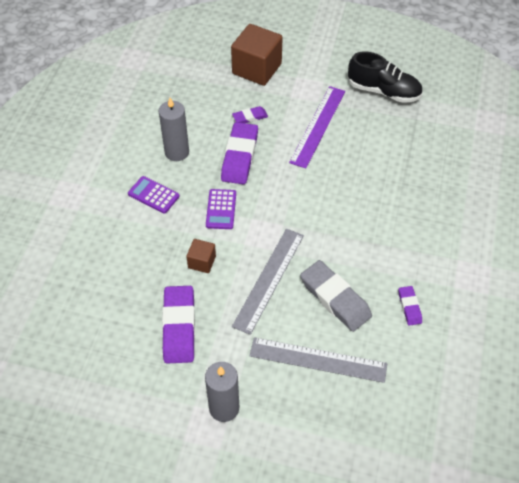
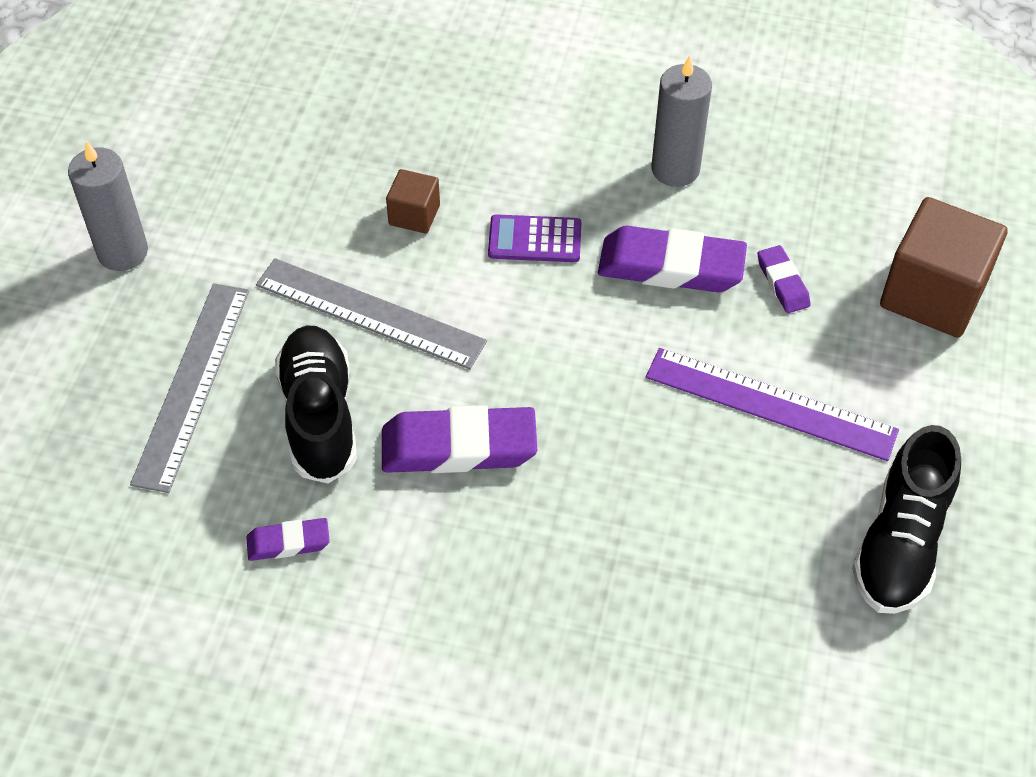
camera: 90 degrees right, 0 degrees up
(153, 195) = (567, 141): purple calculator -> none
(179, 327) = (282, 189): purple eraser -> purple eraser (459, 447)
(335, 298) = (319, 416): grey eraser -> black shoe

